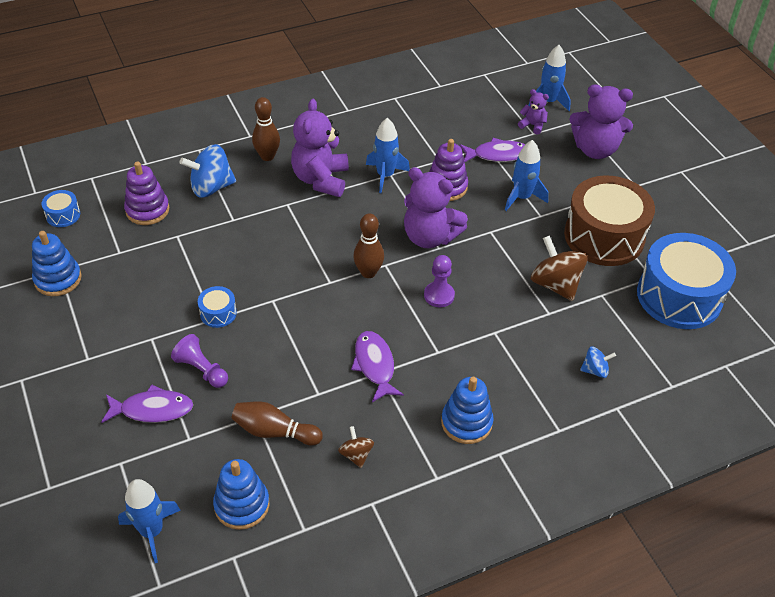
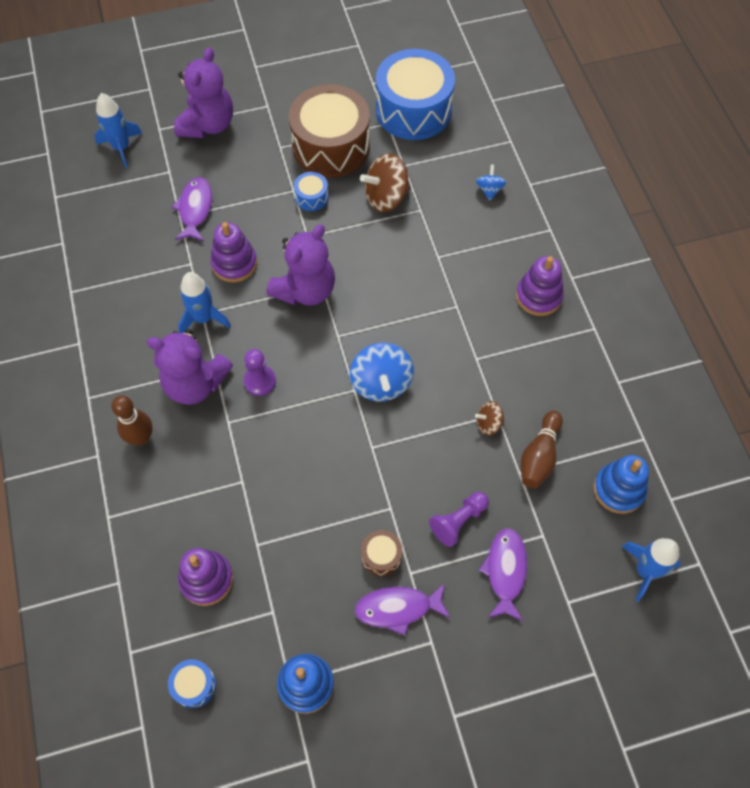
camera: 80 degrees left, 15 degrees up
(167, 316) = (381, 556): none -> brown drum
(211, 187) = (182, 504): blue spinning top -> blue spinning top (381, 383)
(218, 313) = (383, 502): blue drum -> blue drum (311, 197)
(356, 454) = (568, 388): brown spinning top -> brown spinning top (488, 423)
(368, 272) = (346, 352): brown bowling pin -> none
(374, 365) = (467, 361): purple fish -> purple fish (397, 608)
(439, 295) = (386, 294): purple pawn -> purple pawn (260, 381)
(466, 422) = (538, 296): blue stacking toy -> purple stacking toy
(522, 197) = (264, 200): blue rocket -> none
(532, 125) = (156, 169): purple teddy bear -> none

